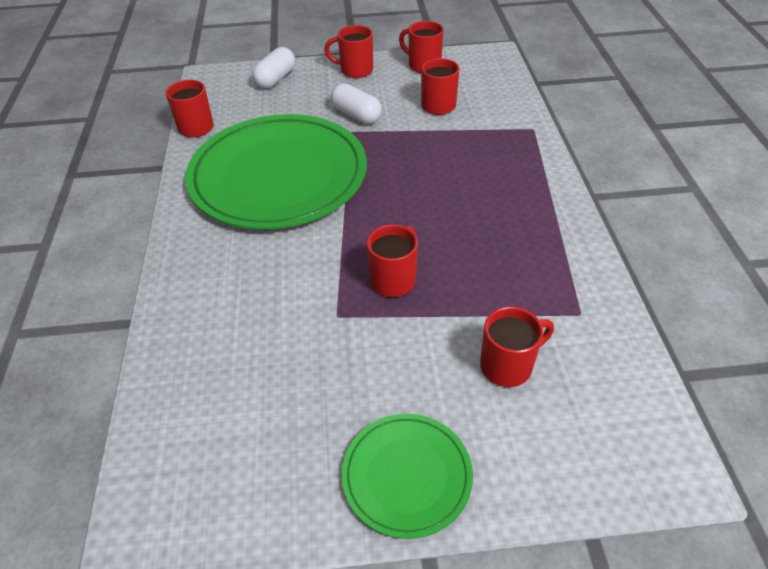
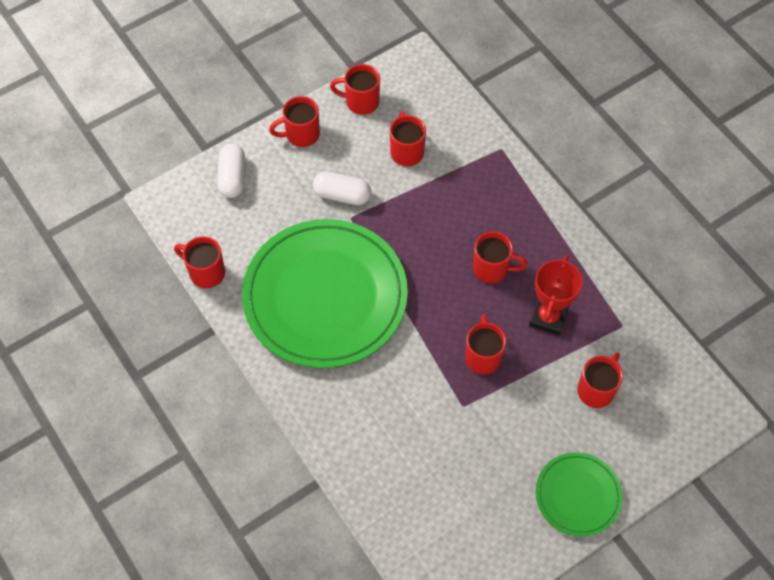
camera: 30 degrees left, 15 degrees up
(459, 211) = (492, 269): none -> red mug
(493, 273) = (548, 317): none -> red trophy

